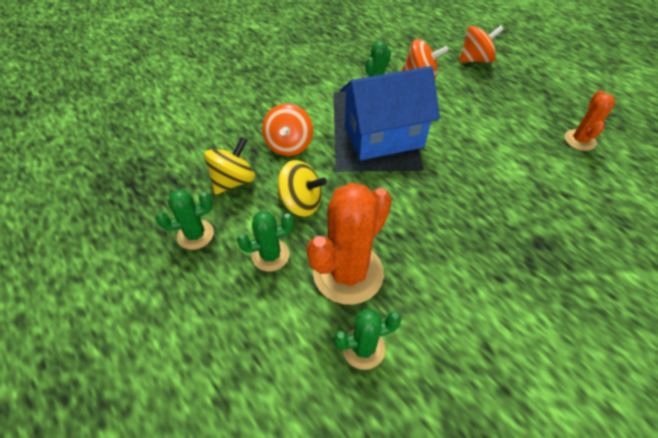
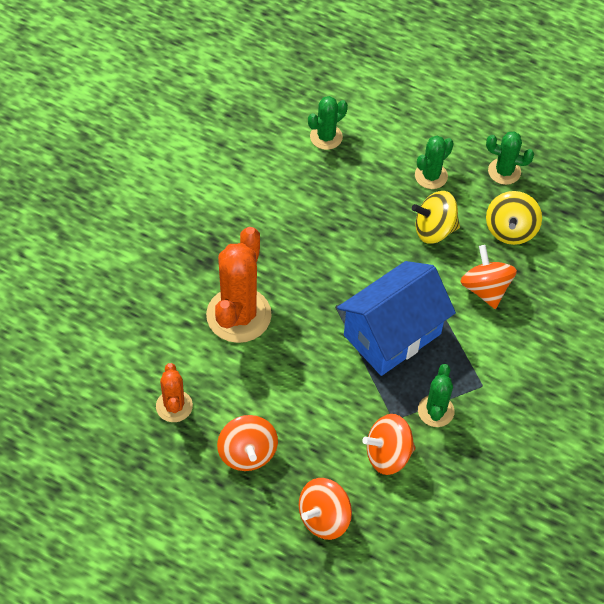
camera: 155 degrees right, 5 degrees up
(195, 235) = (504, 171): green cactus -> green cactus turned 60 degrees clockwise
(348, 273) = (361, 183): orange cactus -> orange cactus (238, 315)
(522, 100) = (247, 453): none -> orange spinning top

